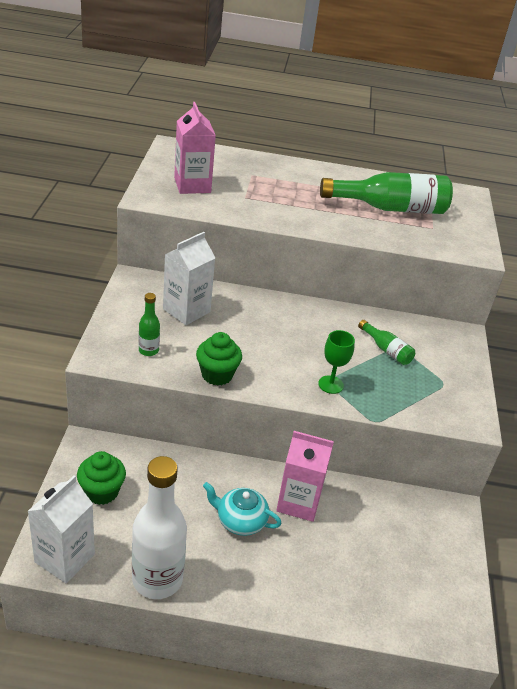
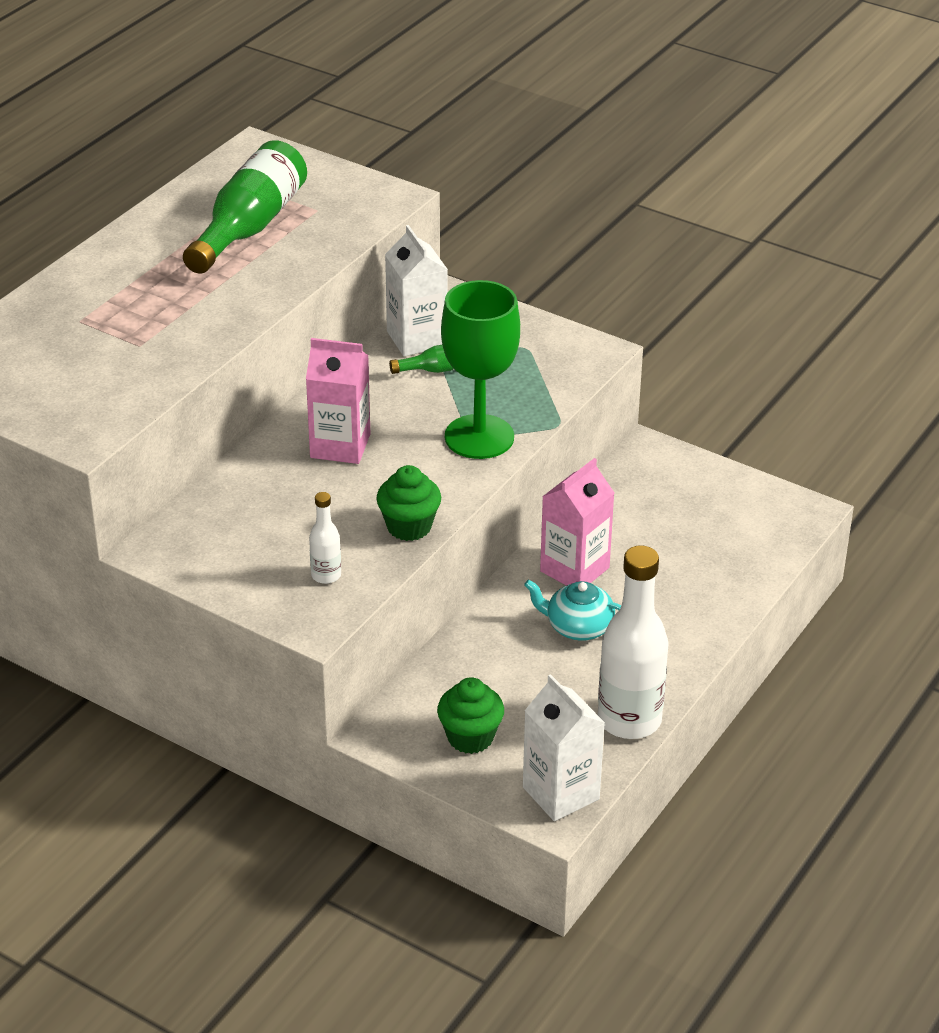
camera: 60 degrees left, 0 degrees up
(148, 350) = (326, 575): green bottle -> white bottle
(186, 310) = (259, 518): white carton -> white carton (417, 339)
(192, 185) = (74, 386): pink carton -> pink carton (340, 446)
(240, 521) = (578, 627): turquoise teapot -> turquoise teapot turned 60 degrees clockwise
(331, 384) = (479, 437): green goblet -> green goblet, size x2.00

